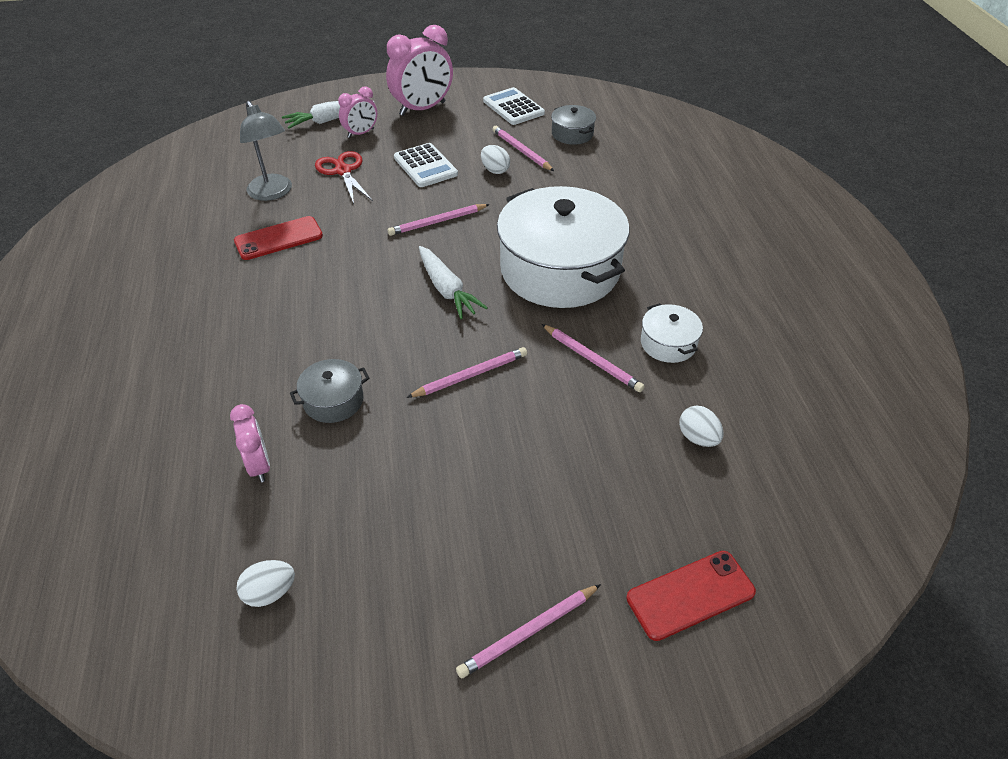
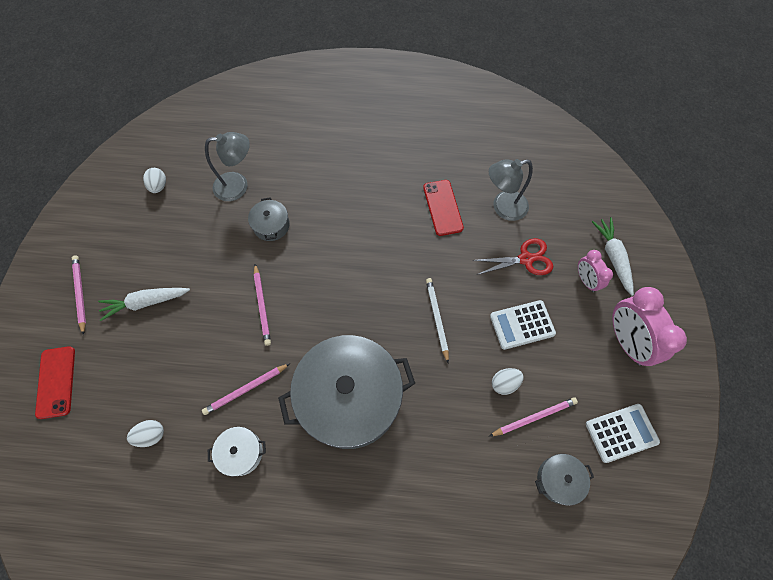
camera: 105 degrees right, 20 degrees up
(259, 465) = (238, 186): pink clock -> grey lamp
(437, 222) = (437, 319): pink pencil -> white pencil
(447, 289) = (352, 309): white carrot -> white carrot (146, 302)
(559, 270) = (349, 398): white pot -> grey pot

